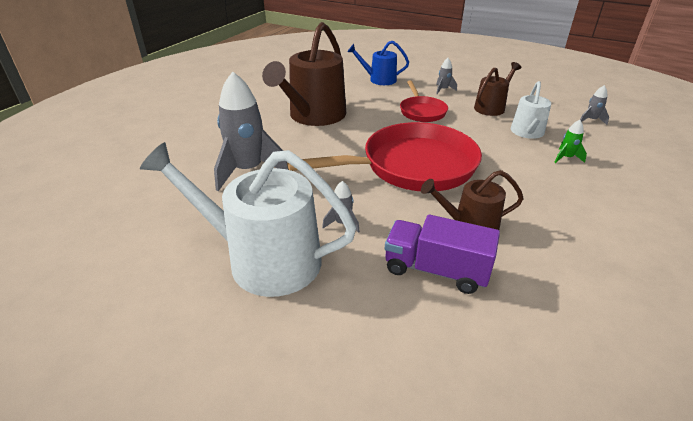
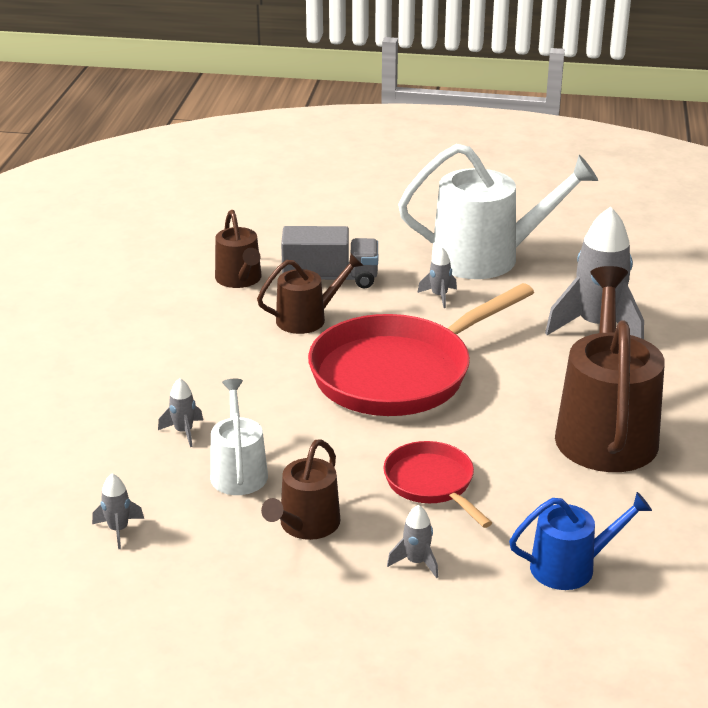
camera: 160 degrees right, 5 degrees down
(436, 270) = (330, 278): purple truck -> grey truck
(536, 293) = (240, 279): none -> brown watering can
(566, 158) = (184, 432): green rocket -> grey rocket

